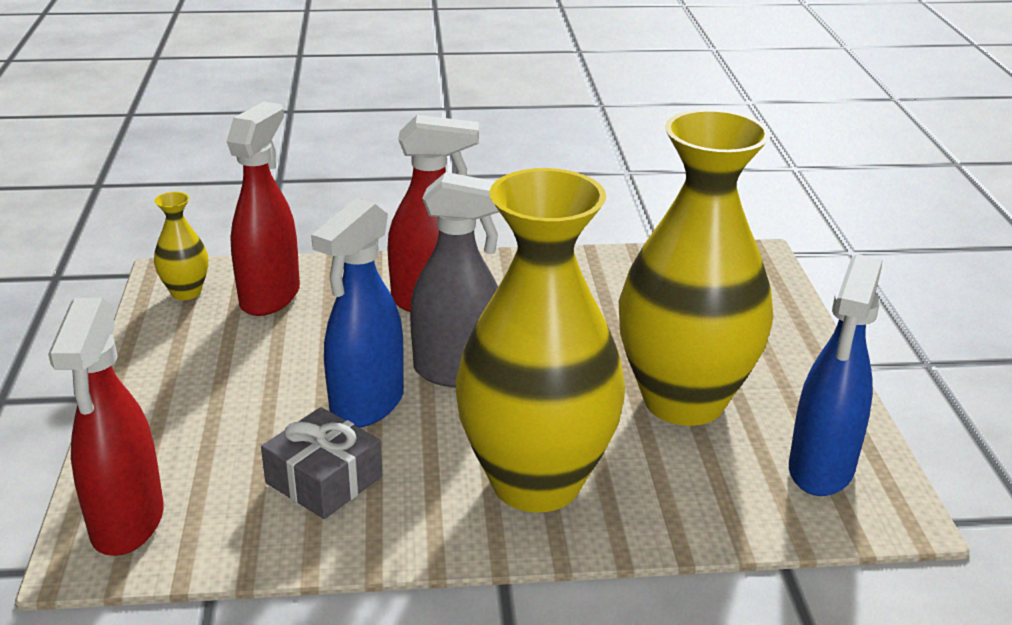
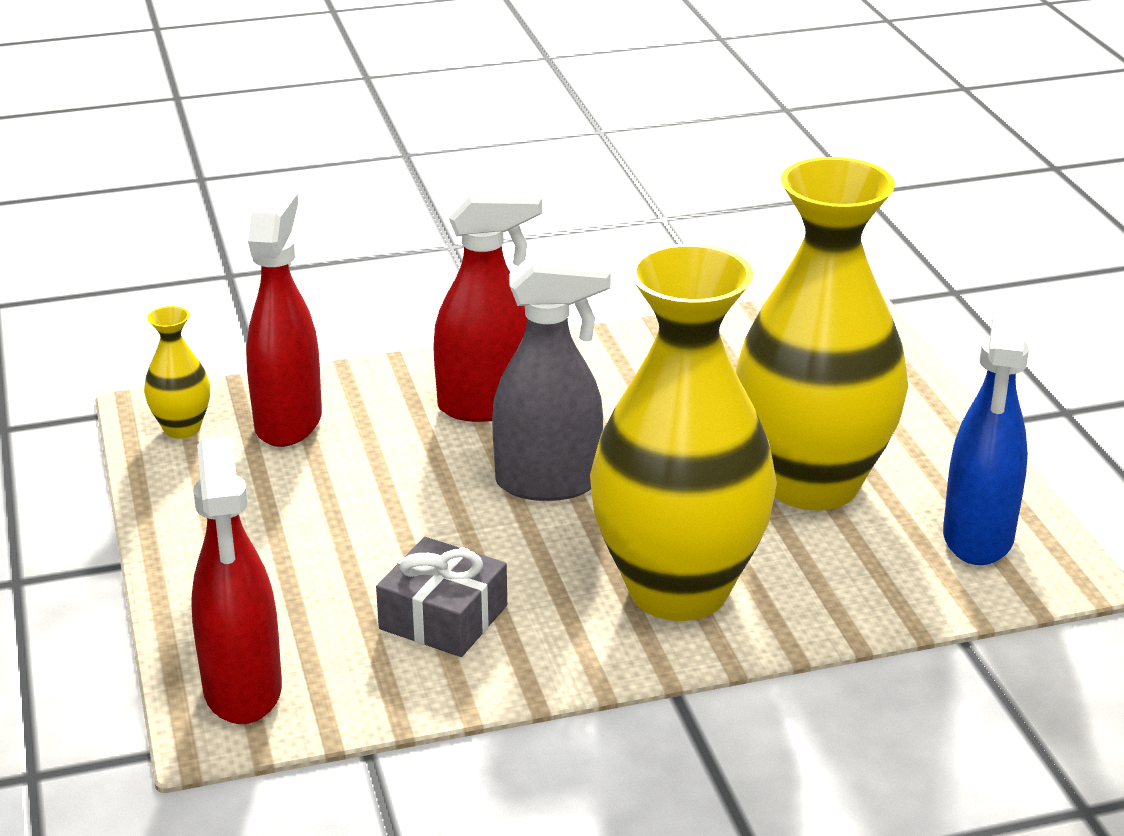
camera: 10 degrees left, 0 degrees up
(366, 406) = (458, 533): blue spray bottle -> none

